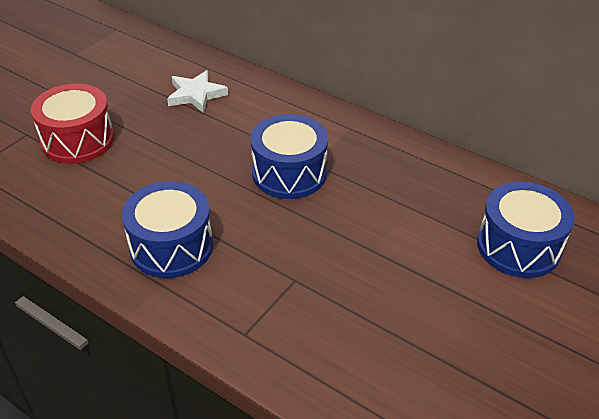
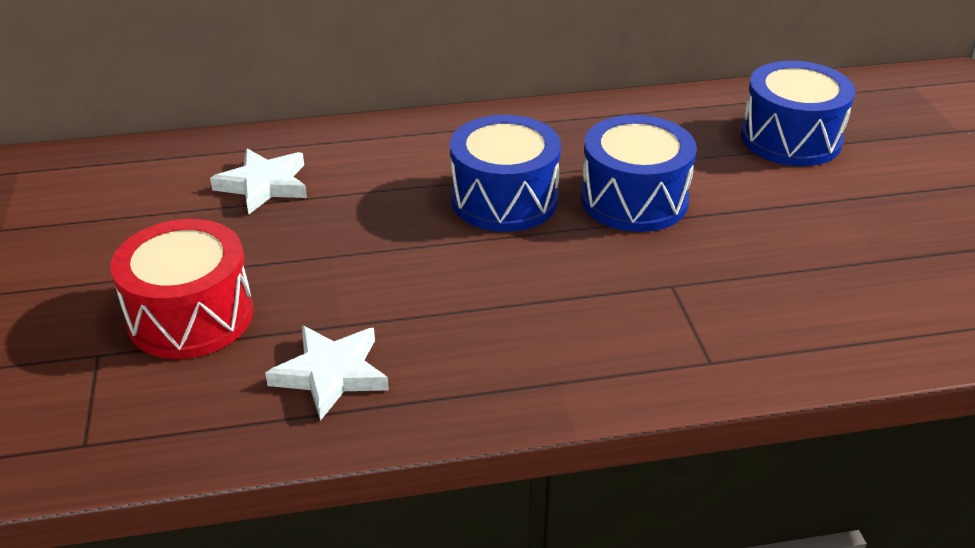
camera: 45 degrees left, 5 degrees down
(85, 206) = (331, 374): none -> white star
(171, 246) = (504, 342): blue drum -> blue drum (634, 199)

